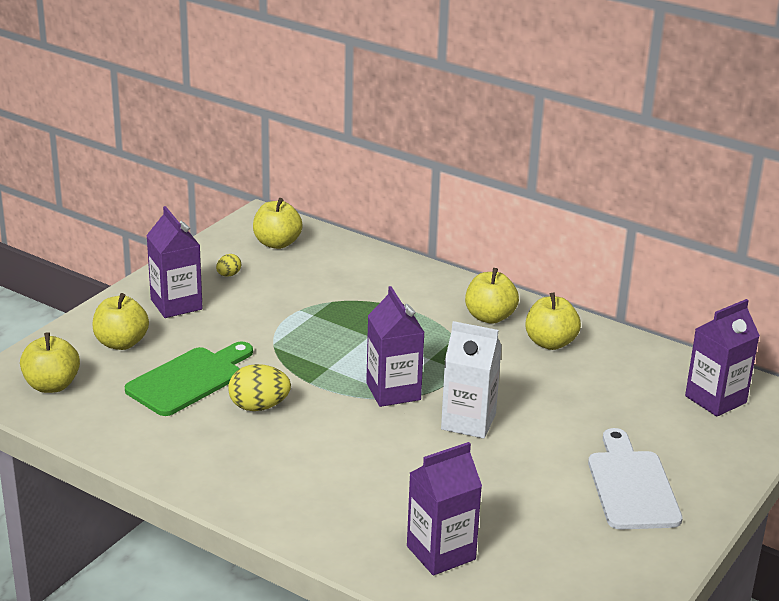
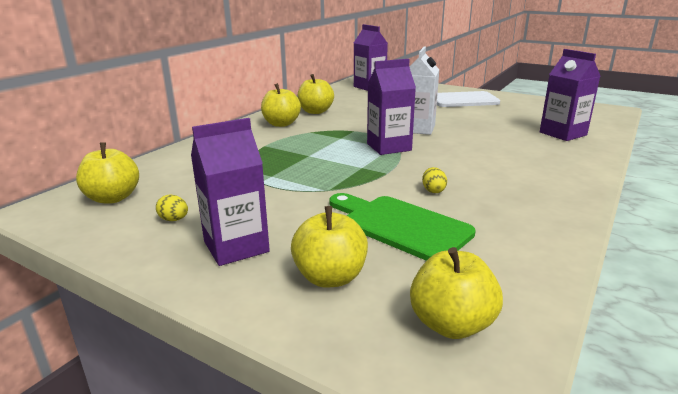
camera: 90 degrees left, 5 degrees down
(259, 407) = (433, 190): yellow egg -> yellow egg, size x0.55

